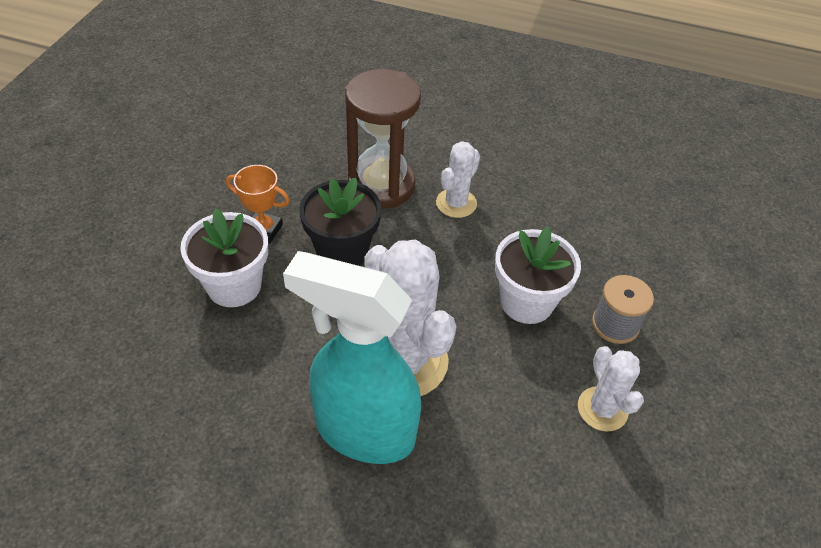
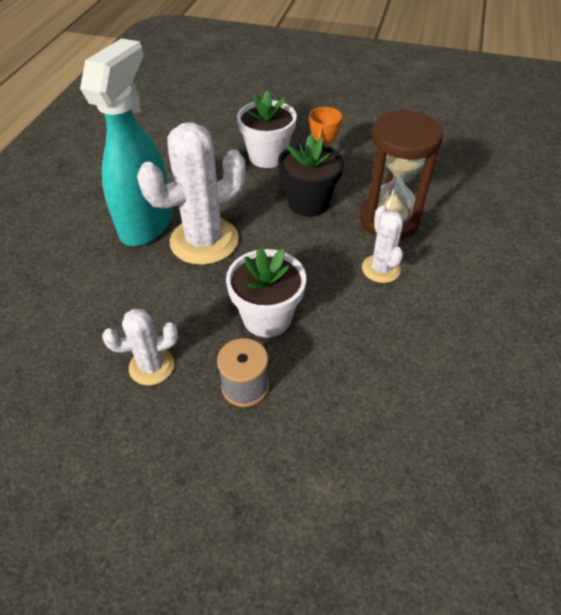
camera: 90 degrees right, 0 degrees up
(456, 203) = (381, 269): white cactus -> white cactus turned 45 degrees clockwise

